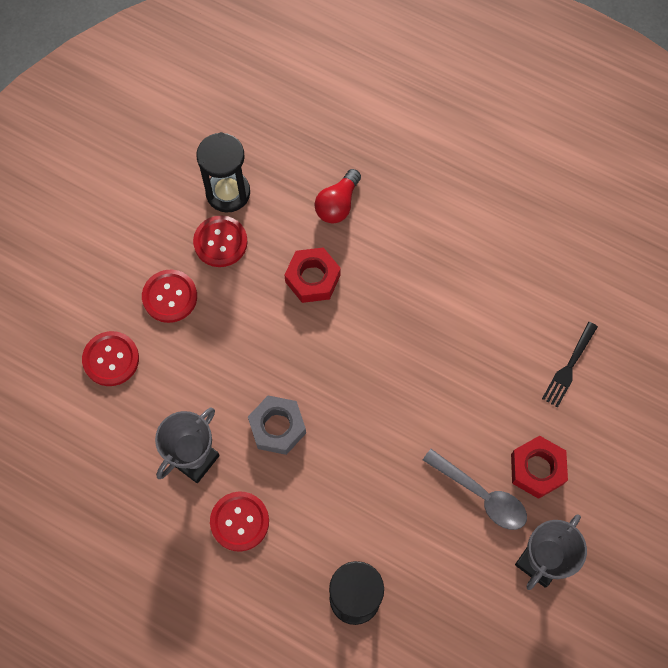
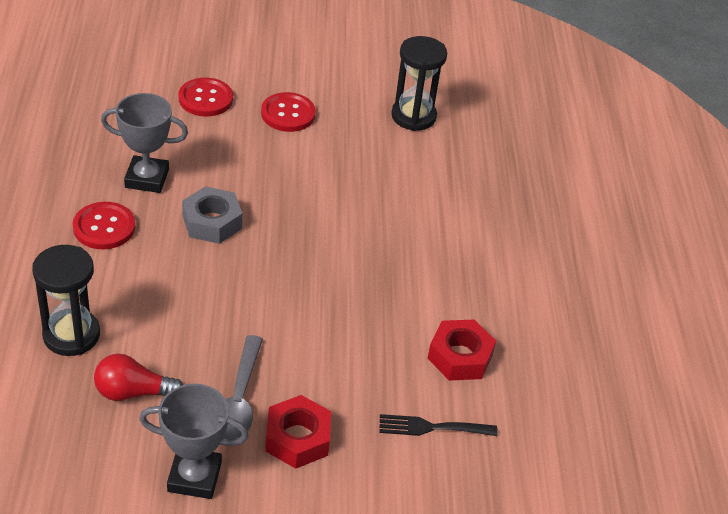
camera: 55 degrees right, 25 degrees down
(220, 242) = (363, 127): red button -> none
(313, 278) = (375, 197): red nut -> red nut (460, 357)
(337, 204) = (463, 189): red light bulb -> red light bulb (133, 392)

